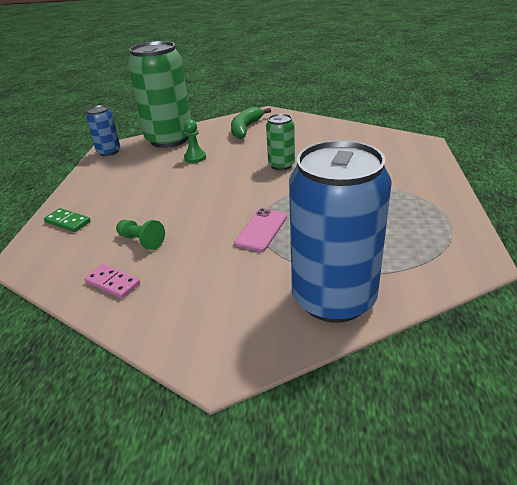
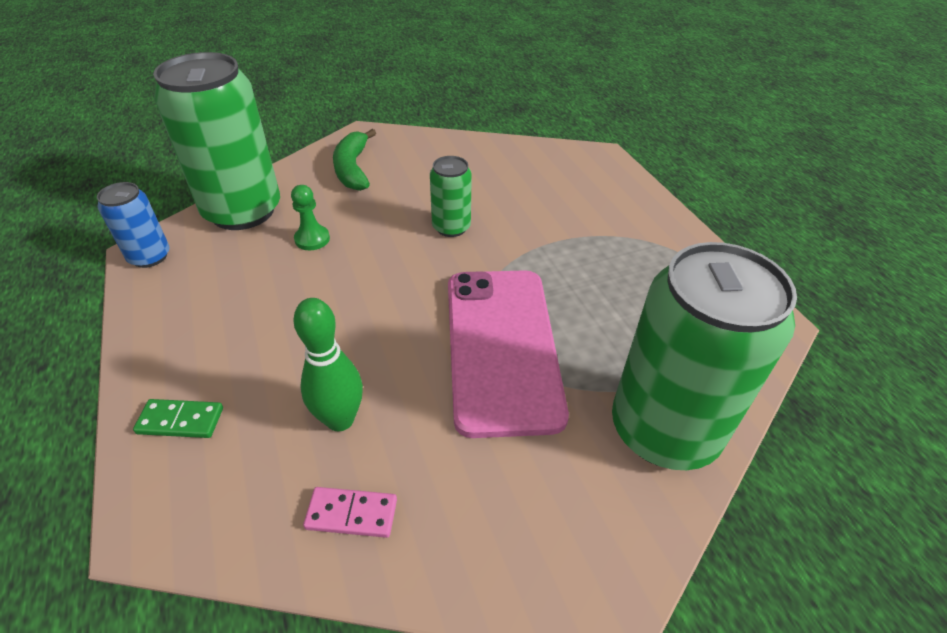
camera: 30 degrees left, 10 degrees up
(141, 241) = (340, 419): green pawn -> green bowling pin
(261, 230) = (501, 347): pink phone -> pink phone, size x2.18
(334, 298) = (664, 429): blue can -> green can

